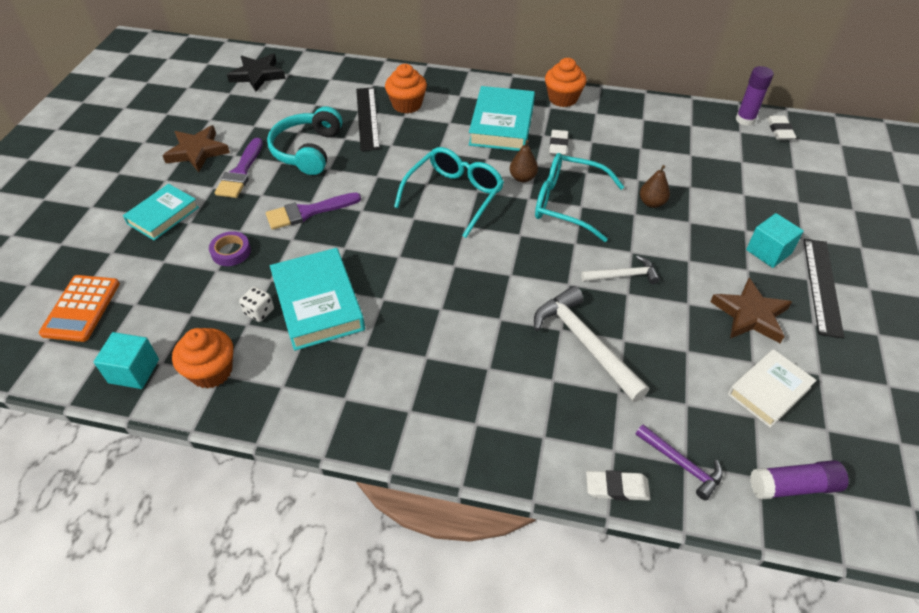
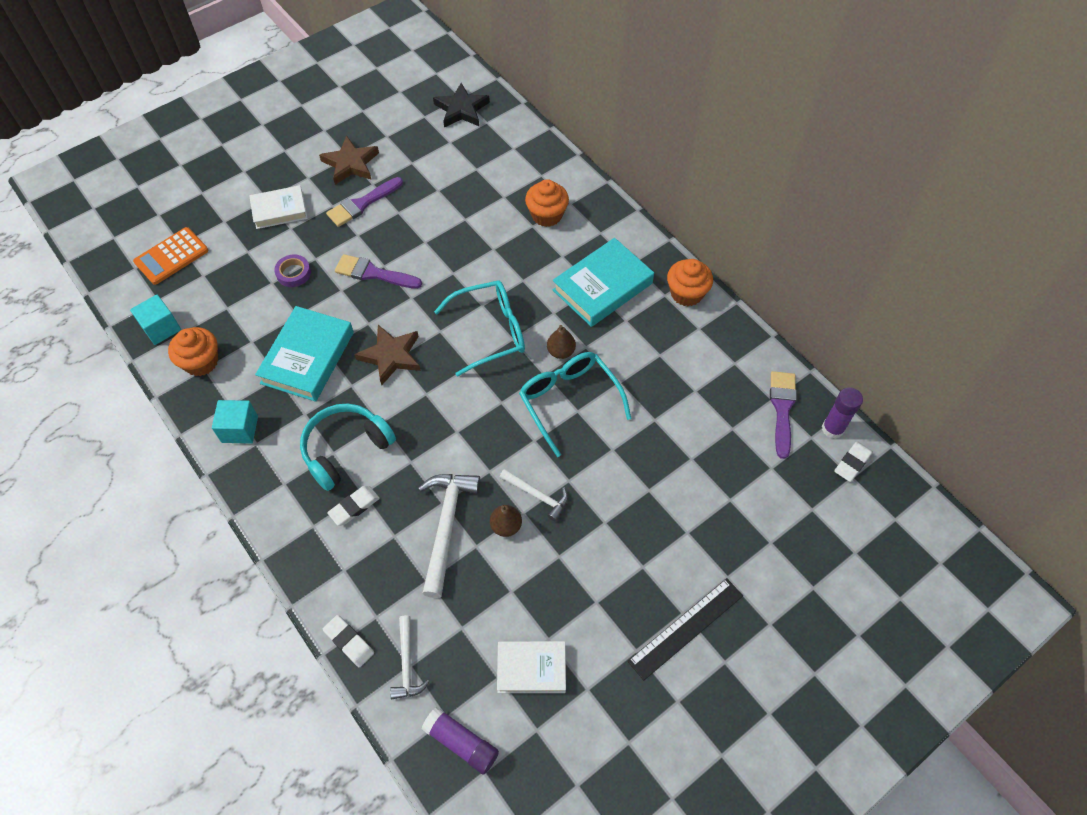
camera: 40 degrees right, 10 degrees up
(163, 215) = (279, 210): turquoise book -> white book
(259, 312) = (267, 337): white dice -> none
(308, 150) = (427, 214): turquoise headphones -> turquoise headphones (346, 449)
(367, 118) = (502, 209): black ruler -> none
(558, 145) = (626, 340): white eraser -> white eraser (354, 507)
(652, 203) = (638, 450): brown pear -> brown pear (506, 526)
(681, 464) = (407, 664): purple hammer -> white hammer
(704, 126) = (782, 409): none -> purple brush
(750, 315) = (594, 603): brown star -> brown star (391, 356)
(768, 251) = (681, 565): turquoise cube -> turquoise cube (240, 429)

